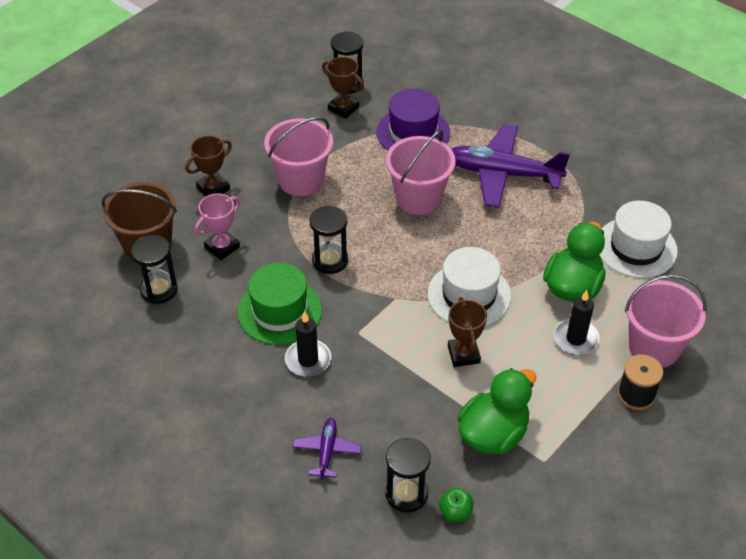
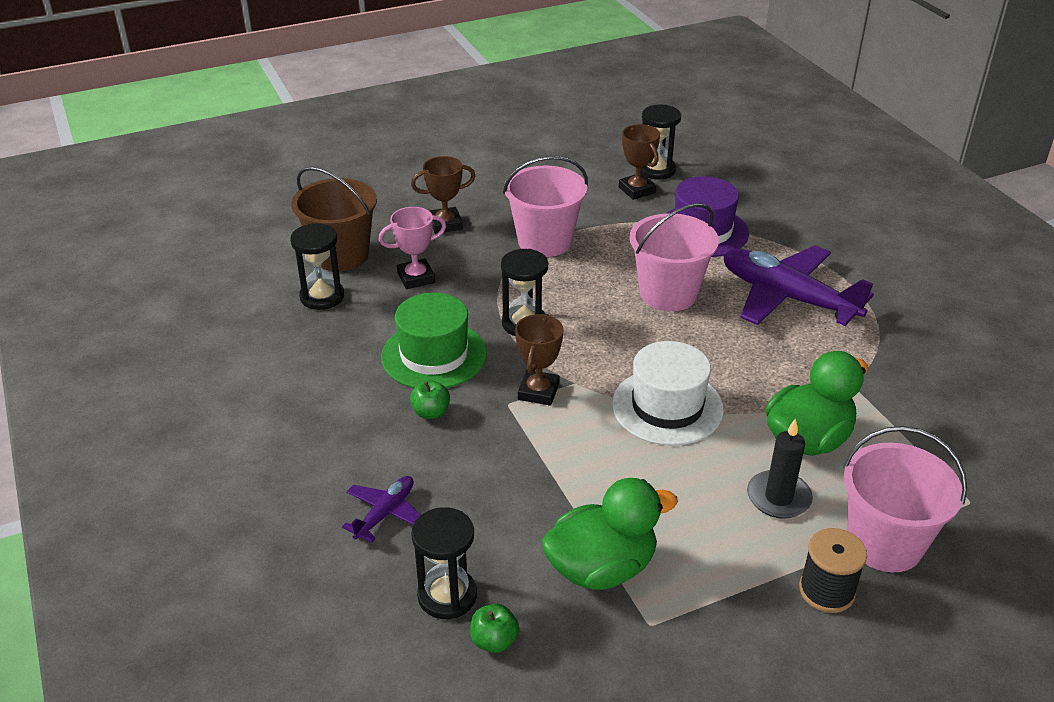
camera: 25 degrees right, 10 degrees down
(308, 360) = (431, 412): black candle -> green apple
(463, 354) = (620, 467): brown trophy -> brown trophy (538, 392)
(636, 247) = (922, 422): white hat -> none

